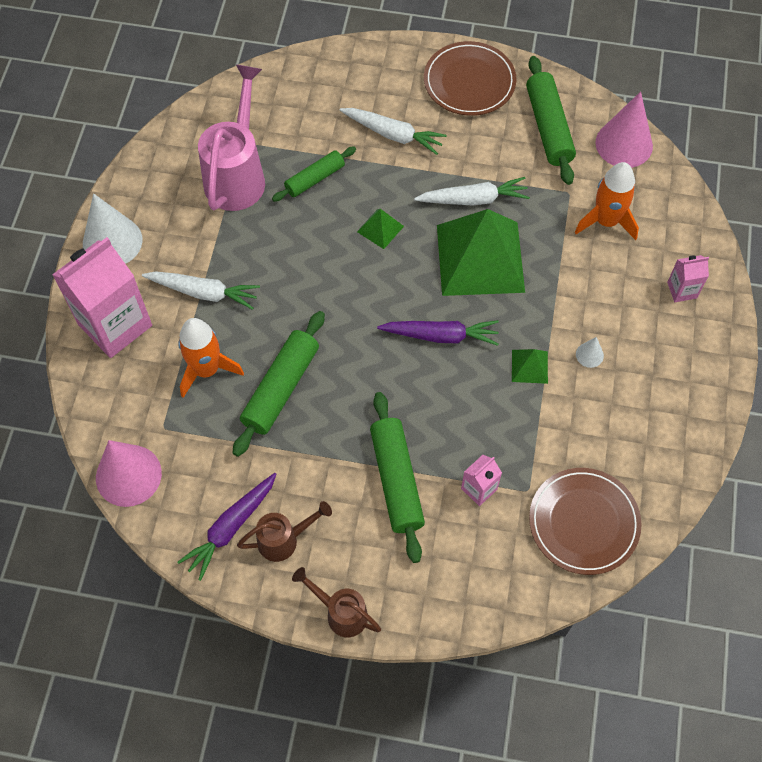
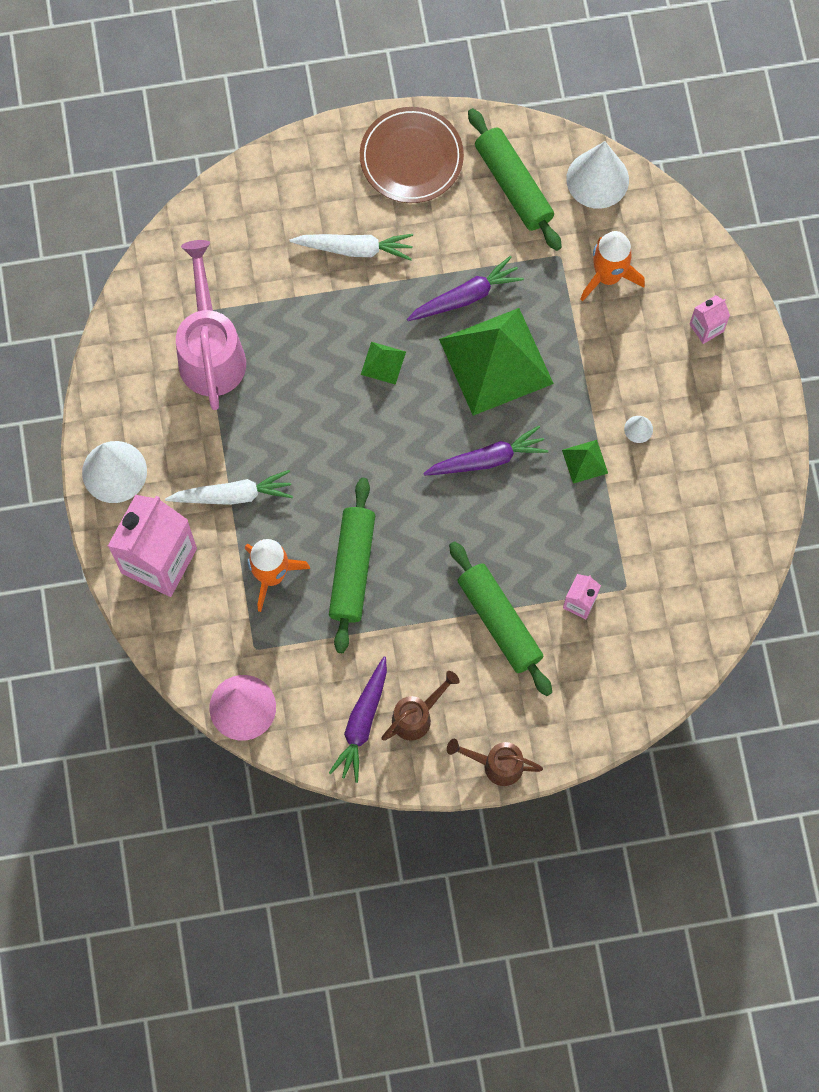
camera: 20 degrees left, 10 degrees up
(315, 179) = (293, 329): green rolling pin -> none
(473, 199) = (465, 296): white carrot -> purple carrot
(583, 522) = (687, 600): brown plate -> none
(624, 144) = (597, 179): pink cone -> white cone

